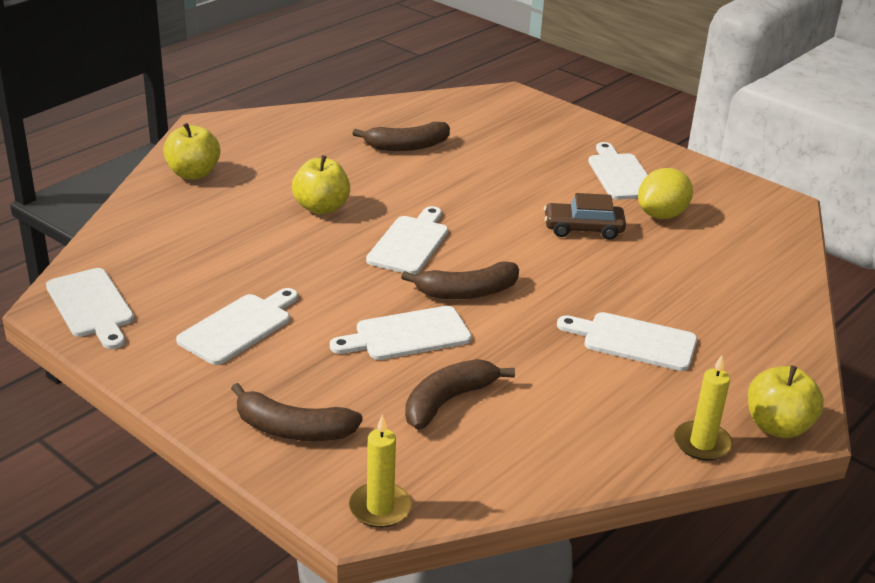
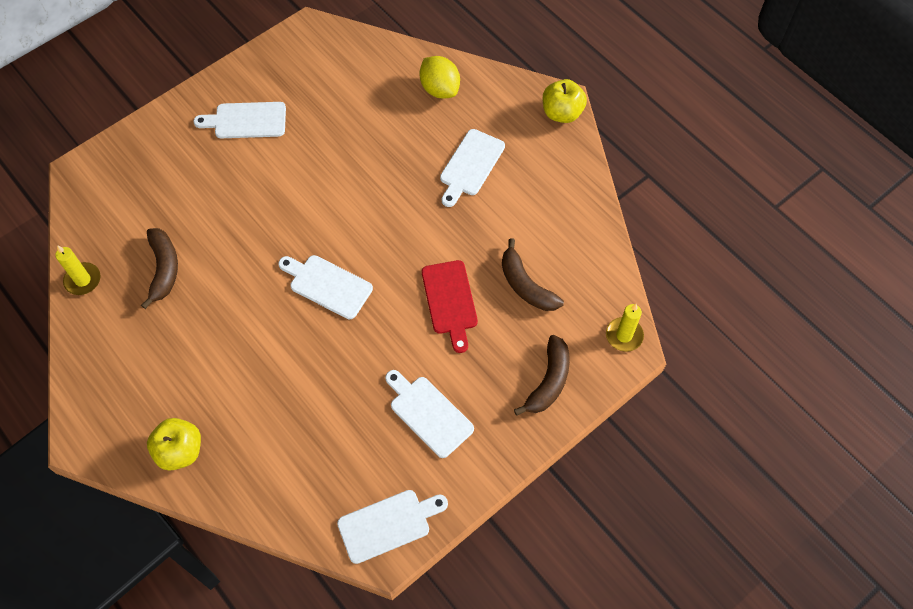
camera: 80 degrees left, 30 degrees up
(321, 208) = (261, 346): yellow apple -> none
(407, 335) = (450, 301): white cutting board -> red cutting board
(467, 292) = (401, 255): brown banana -> none
(583, 229) = (325, 164): brown car -> none
(661, 215) = (313, 109): yellow lemon -> yellow lemon (440, 89)
(702, 443) = (575, 155): yellow candle -> yellow candle (83, 280)

